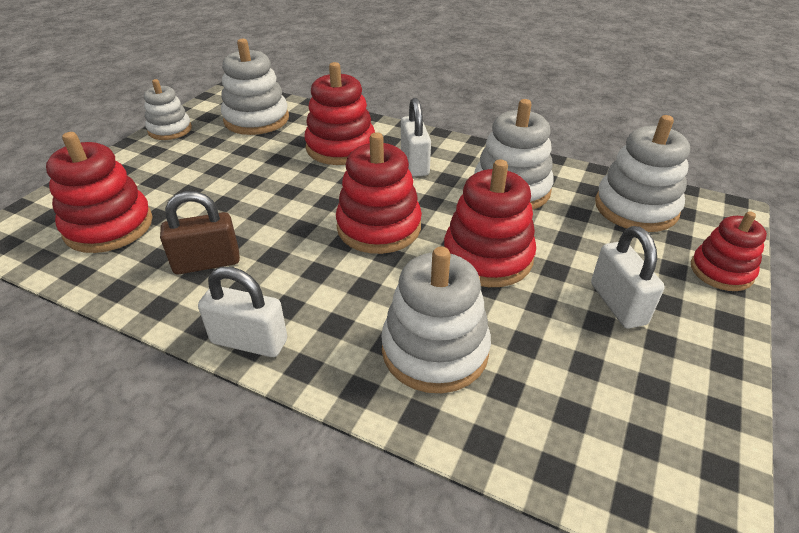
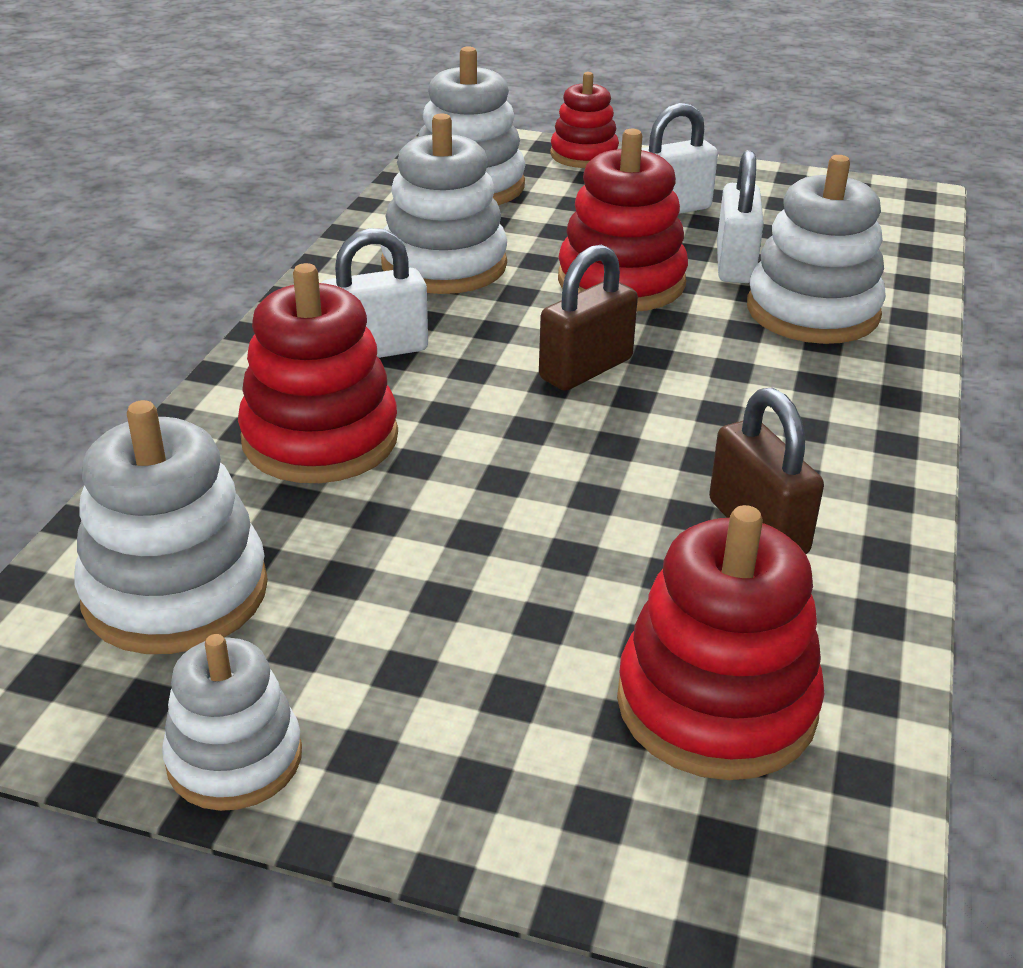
camera: 100 degrees left, 5 degrees down
(249, 341) = (892, 445): white padlock -> white padlock (735, 264)
(379, 227) = (585, 369): red stacking toy -> brown padlock

